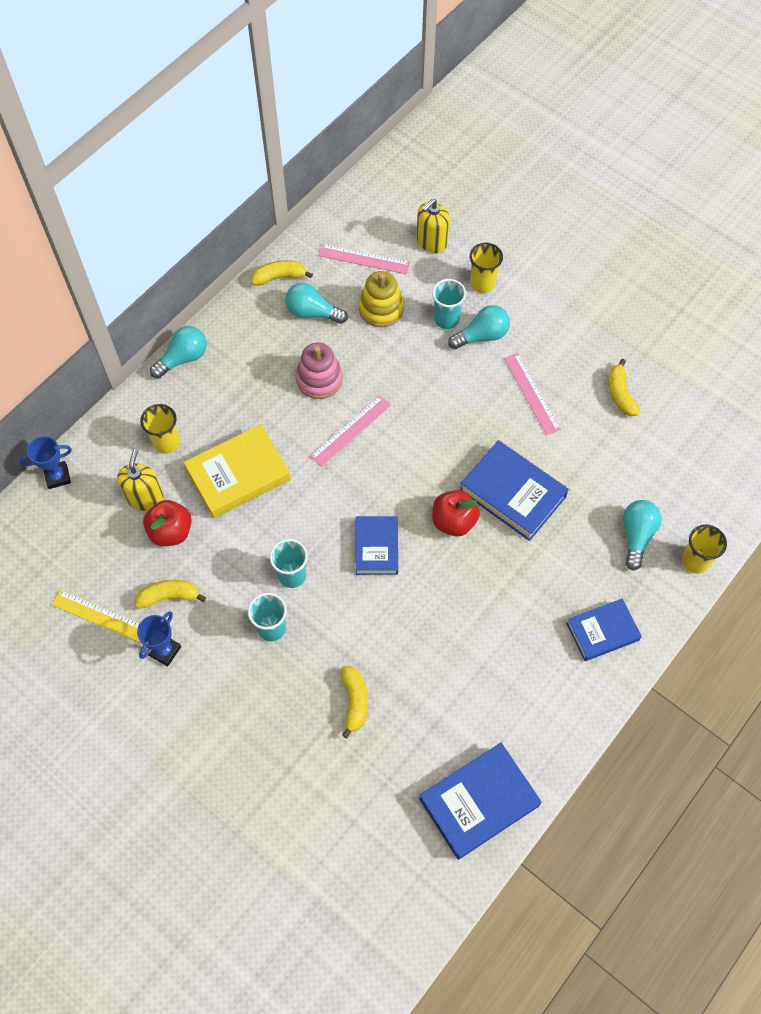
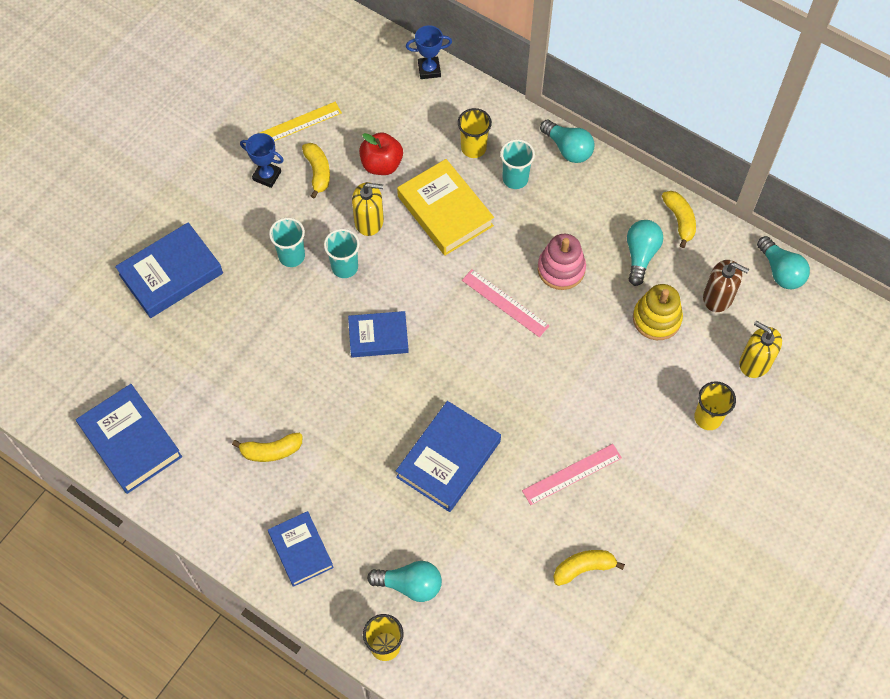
camera: 85 degrees right, 0 degrees up
(58, 476) = (429, 70): blue trophy -> blue trophy turned 75 degrees counterclockwise
(102, 617) = (296, 125): yellow ruler -> yellow ruler turned 45 degrees clockwise
(145, 497) = (414, 139): yellow soap dispenser -> yellow soap dispenser (369, 221)
(277, 758) = (171, 274): none -> blue book
(354, 701) = (224, 331): yellow banana -> yellow banana (271, 451)
(364, 259) = (718, 297): pink ruler -> brown soap dispenser
(446, 319) = (654, 383): turquoise cup -> turquoise cup (515, 179)
(453, 521) = (412, 404): red apple -> none
(482, 335) = (638, 420): turquoise light bulb -> turquoise light bulb (780, 271)

